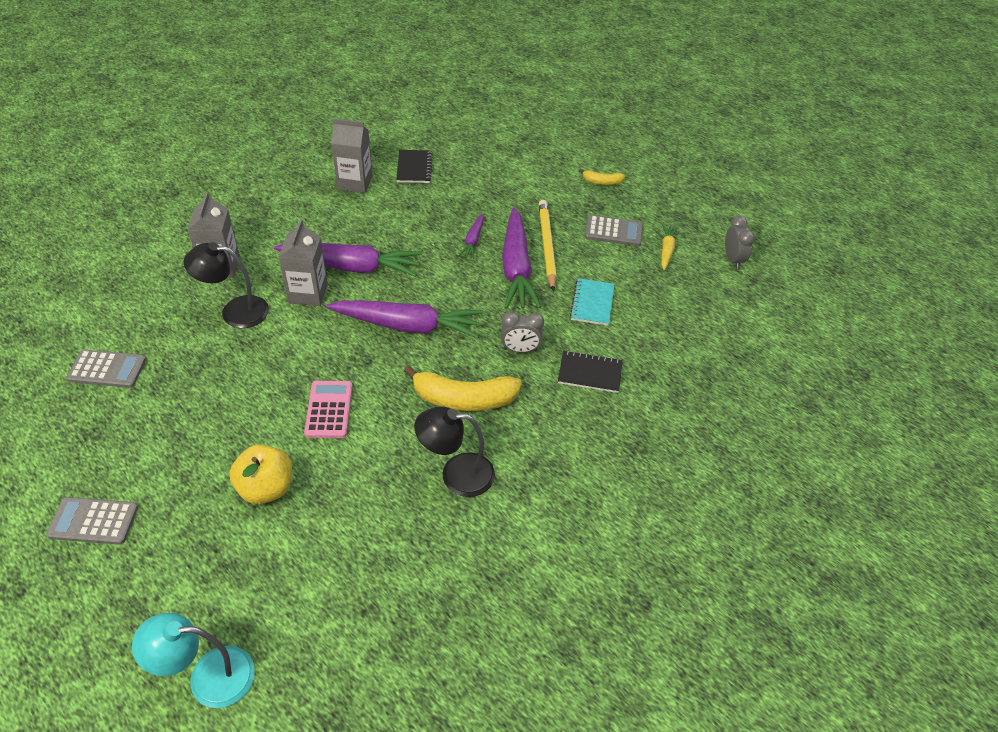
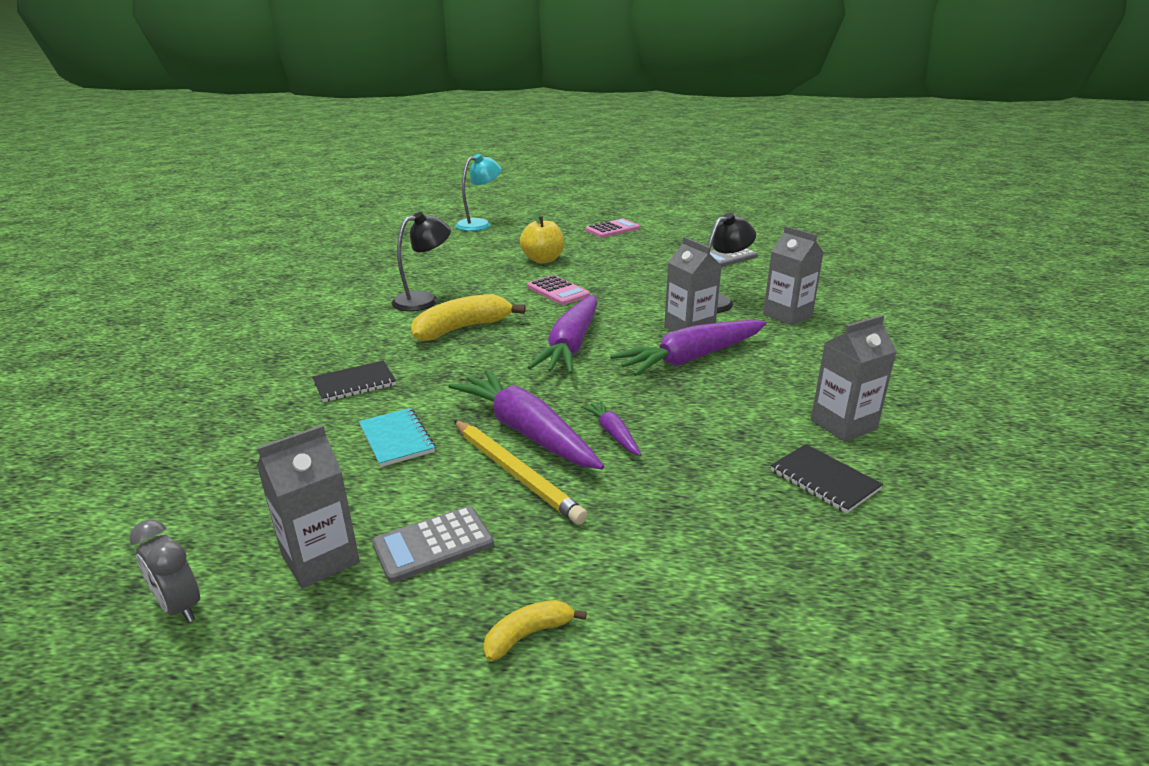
camera: 145 degrees right, 20 degrees down
(93, 521) = (612, 229): grey calculator -> pink calculator
(408, 326) = (571, 345): purple carrot -> purple carrot turned 45 degrees counterclockwise
(520, 349) = (444, 372): grey clock -> none
(666, 250) = (320, 559): yellow carrot -> grey carton

